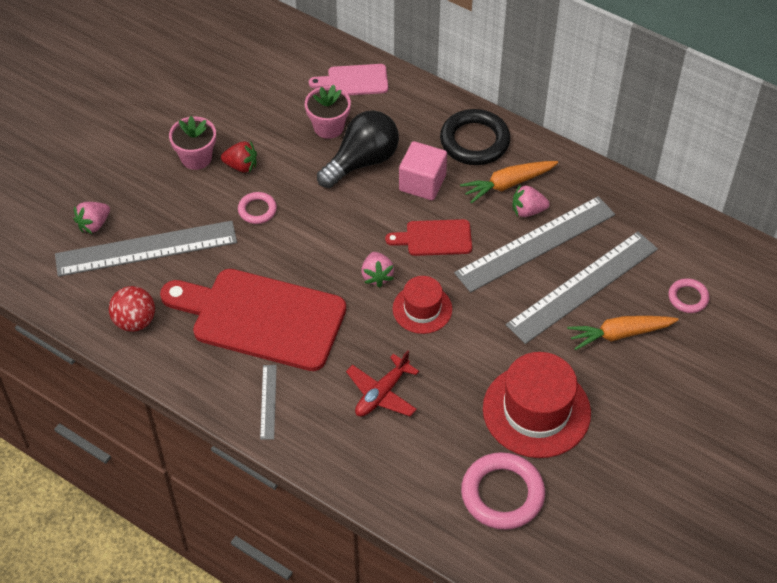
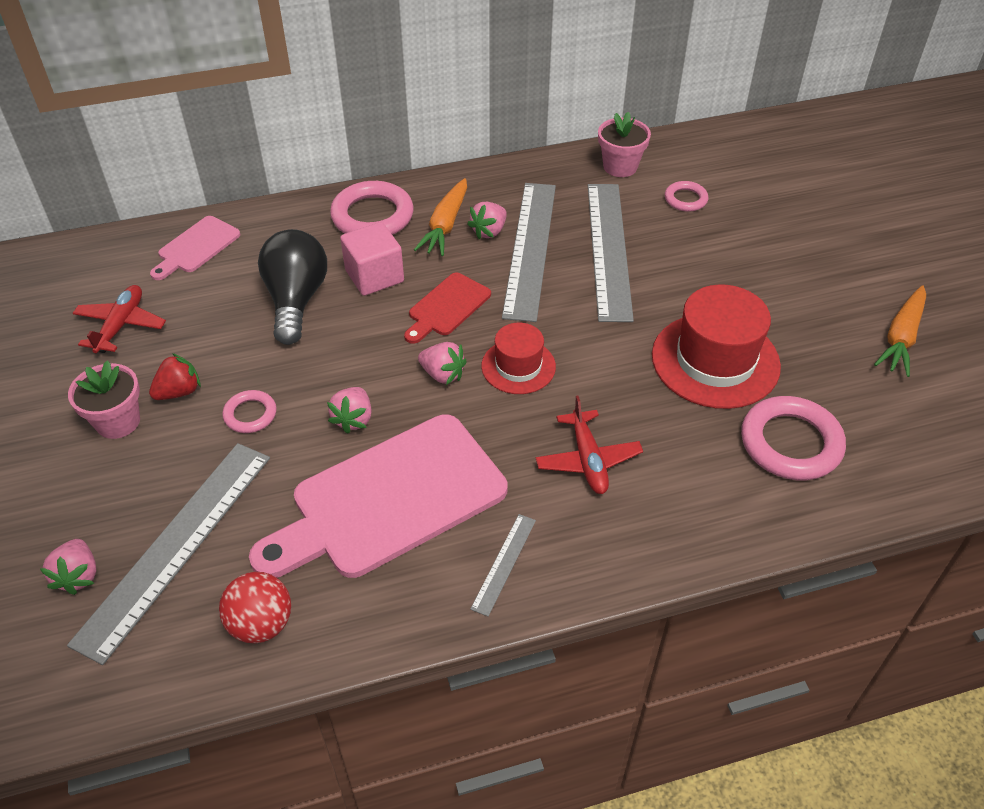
camera: 50 degrees left, 5 degrees down
(260, 100) = (121, 325): none -> red plane
(261, 318) = (390, 500): red cutting board -> pink cutting board
(268, 401) = (504, 563): grey ruler -> grey ruler turned 75 degrees clockwise
(300, 259) = (353, 419): none -> pink strawberry
(328, 127) = (224, 297): pink flower pot -> pink flower pot (620, 166)
(474, 141) = (372, 216): black ring -> pink ring
(620, 334) = (683, 259): orange carrot -> orange carrot (901, 337)

